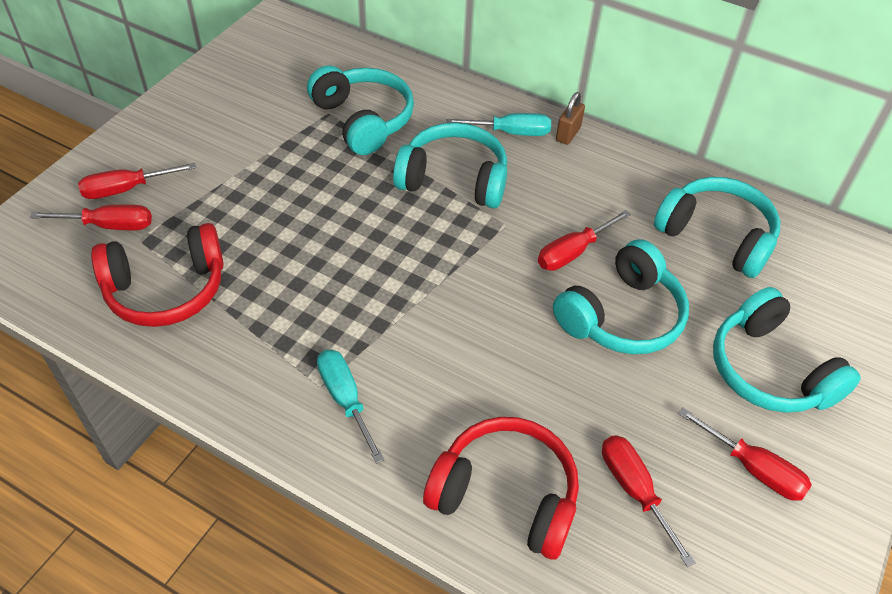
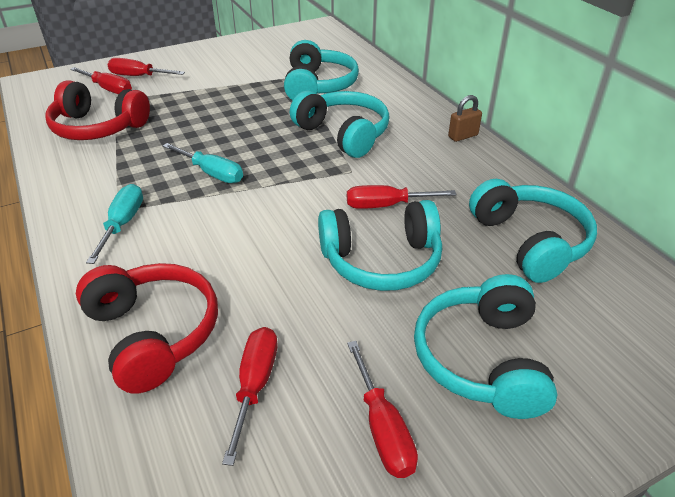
camera: 35 degrees right, 10 degrees down
(510, 132) = (417, 122): turquoise screwdriver -> turquoise screwdriver (212, 173)

